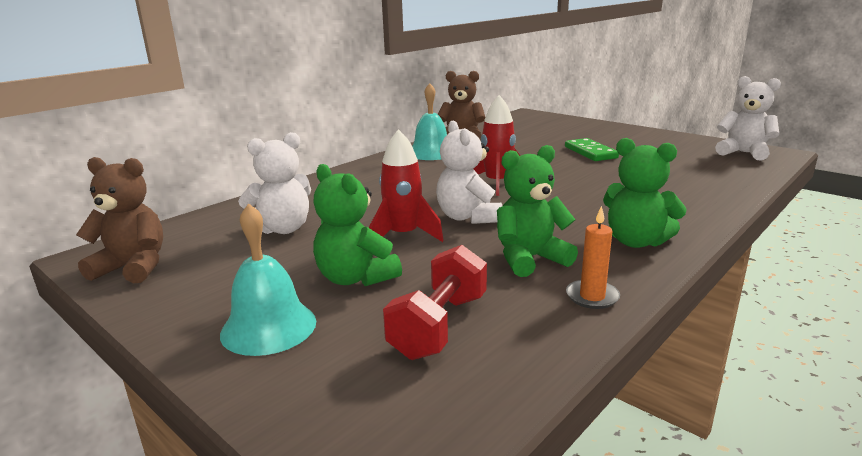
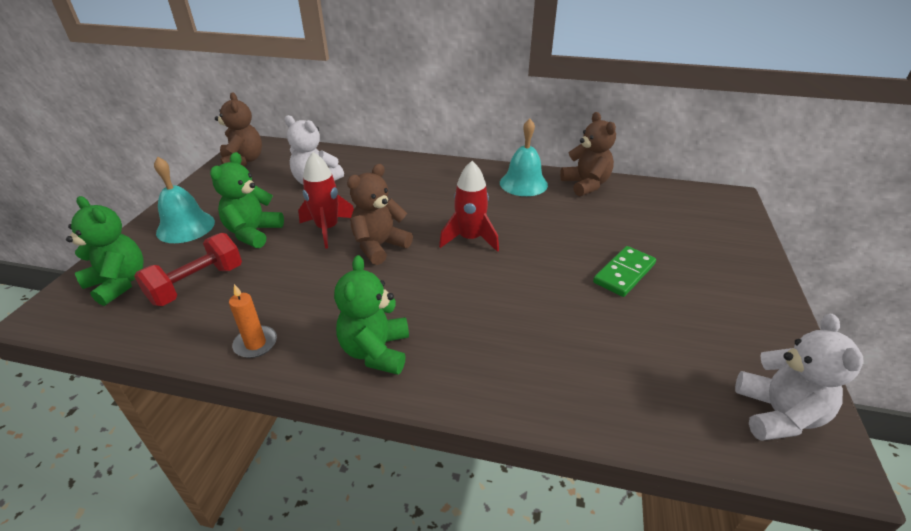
camera: 60 degrees right, 15 degrees up
(439, 326) = (197, 284): red dumbbell -> red dumbbell turned 45 degrees counterclockwise
(468, 217) = (379, 246): white teddy bear -> brown teddy bear
(529, 259) = (312, 297): green teddy bear -> green teddy bear (119, 283)

